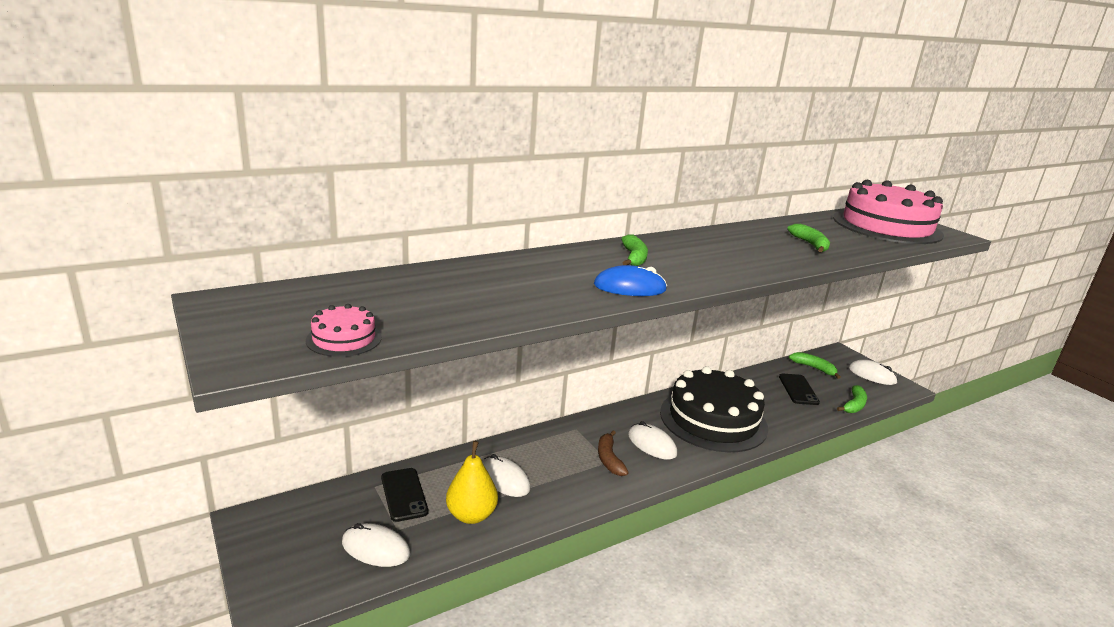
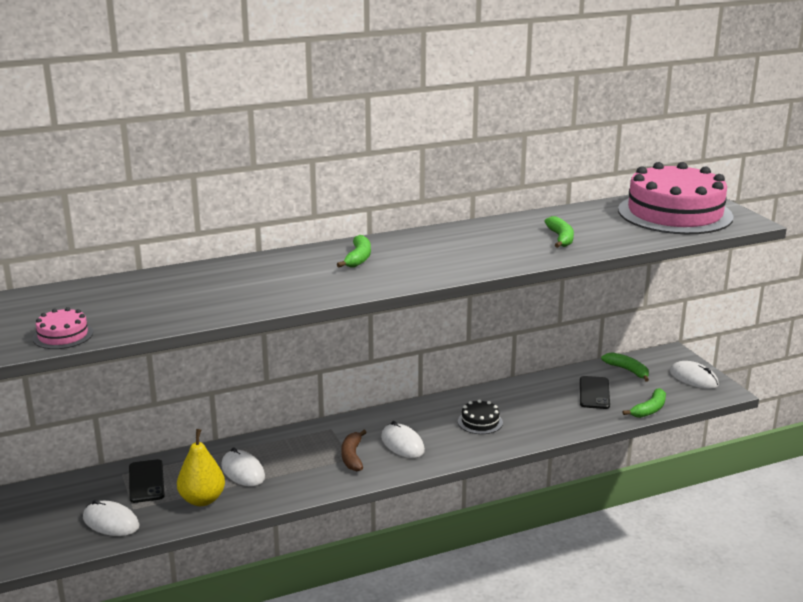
camera: 10 degrees right, 0 degrees up
(629, 287) = (333, 288): blue mouse -> none
(713, 419) = (480, 422): black cake -> black cake, size x0.40

